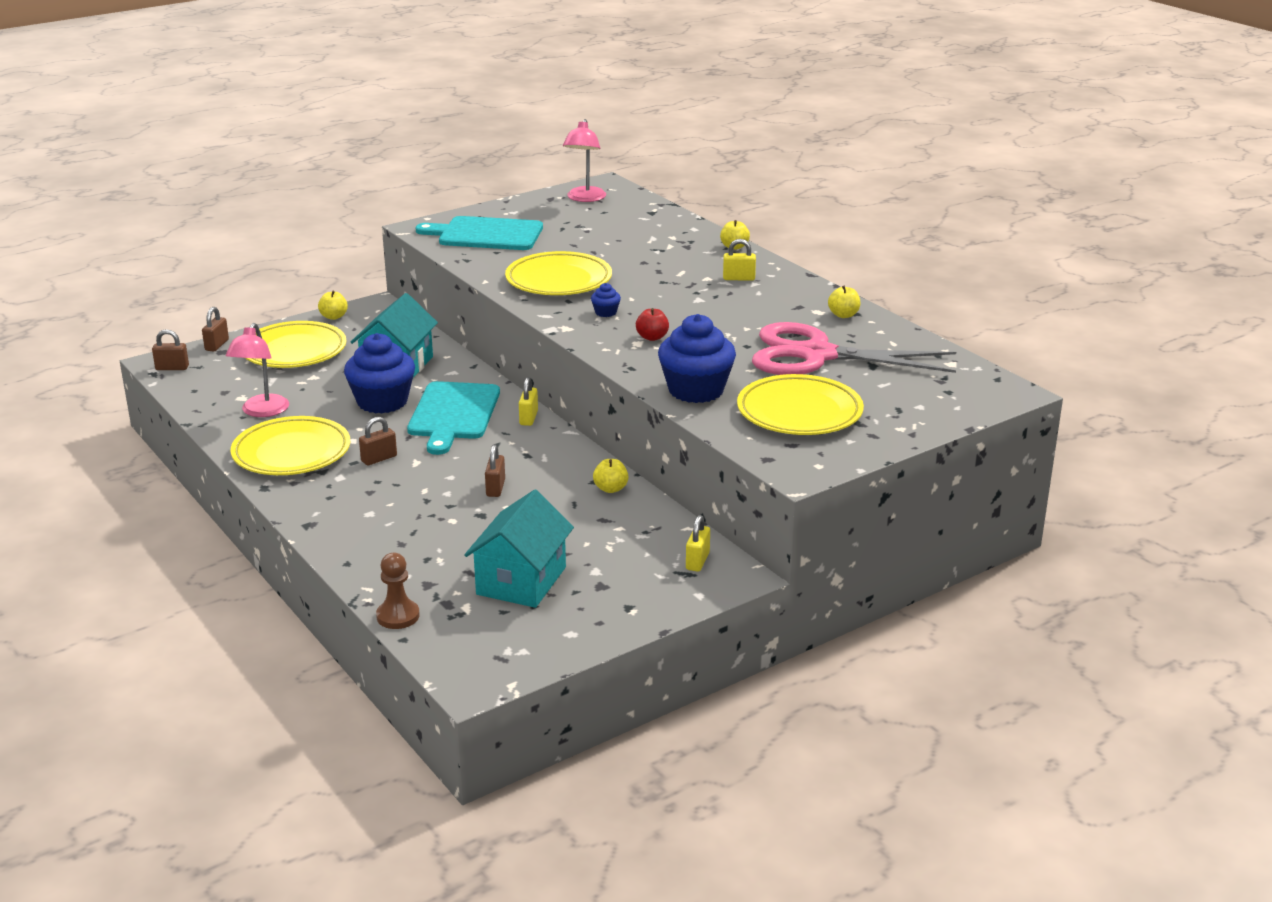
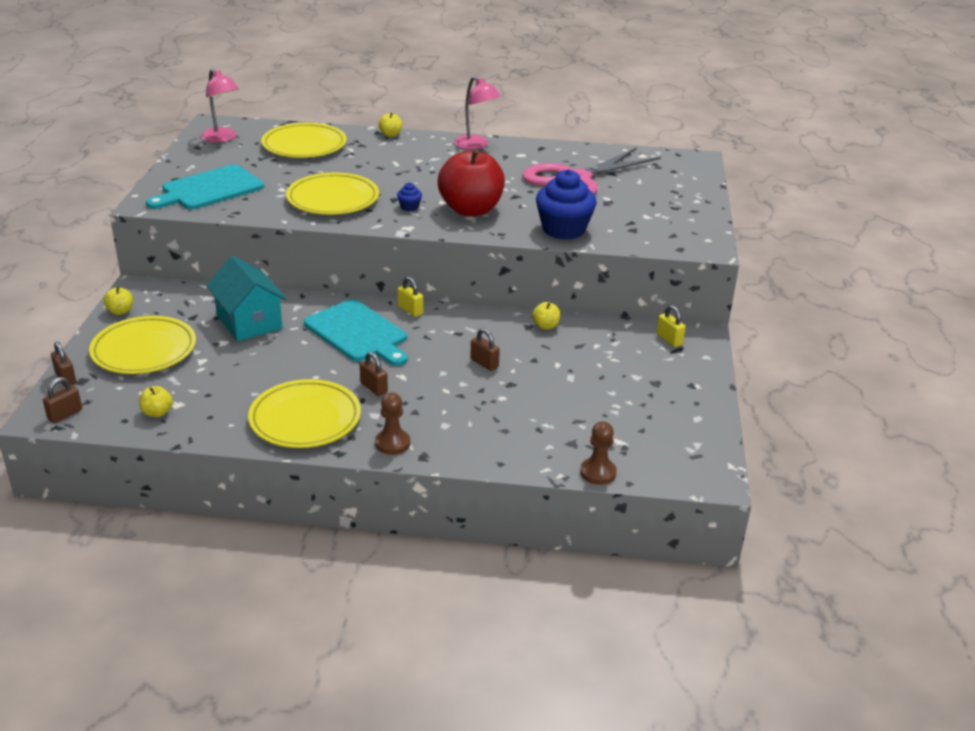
camera: 50 degrees left, 5 degrees up
(262, 411) = (217, 405): pink lamp -> pink lamp (476, 145)
(309, 503) = (392, 443): none -> brown pawn
(379, 459) = (374, 388): brown padlock -> brown padlock turned 45 degrees counterclockwise
(382, 402) = (292, 350): blue cupcake -> none
(521, 581) = (614, 407): turquoise house -> none
(652, 337) = (471, 210): red apple -> red apple, size x2.47
(739, 278) = (436, 153): yellow padlock -> none
(799, 412) = (638, 216): yellow plate -> yellow plate (304, 146)
(843, 315) = (538, 151): yellow apple -> yellow apple (157, 413)

